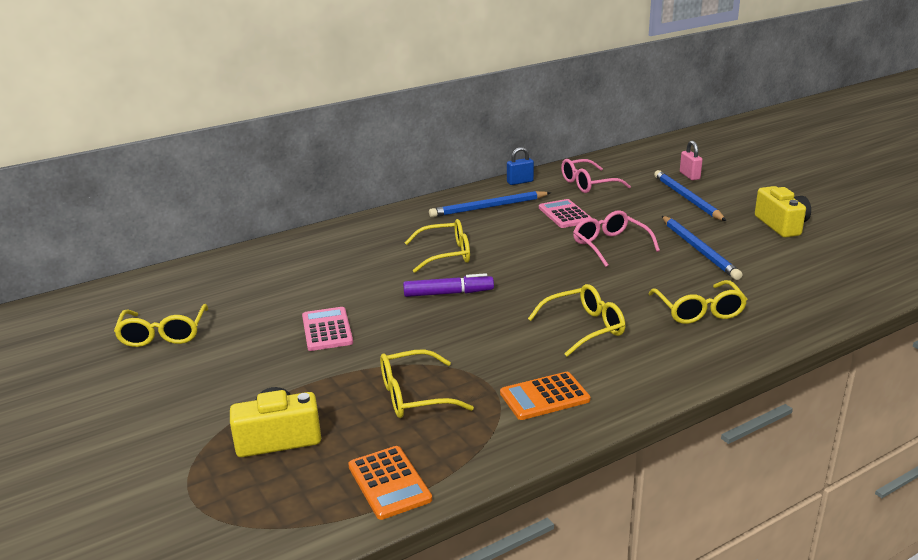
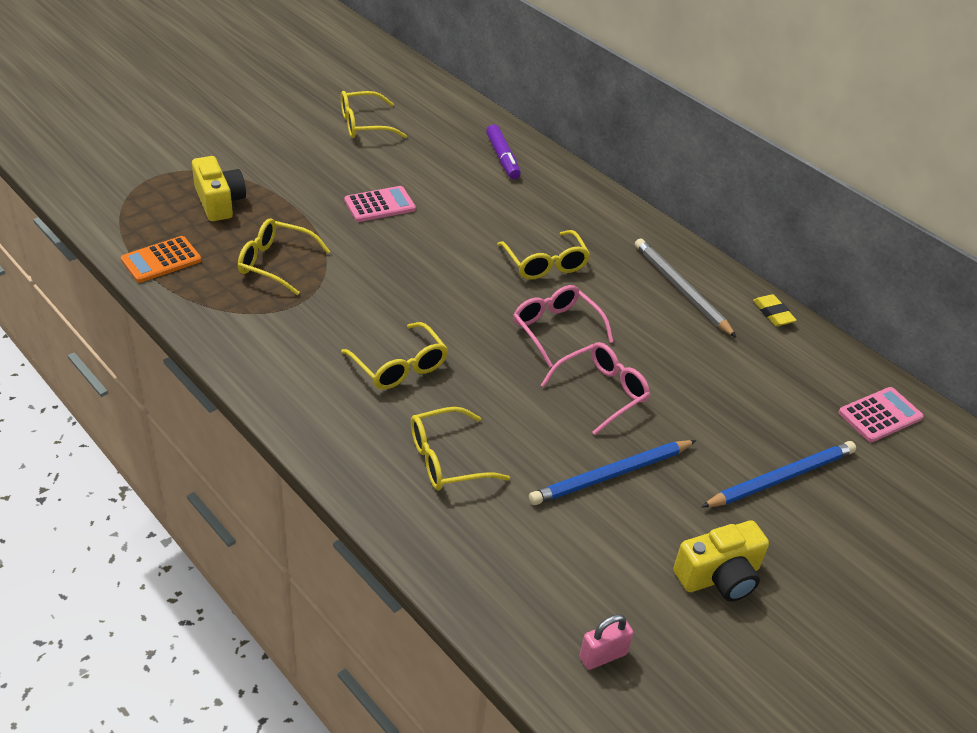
camera: 75 degrees right, 15 degrees up
(414, 396) = (276, 263): yellow glasses -> yellow glasses turned 45 degrees counterclockwise
(448, 293) = (458, 271): purple marker -> purple marker (502, 158)
(488, 207) = (681, 289): blue pencil -> grey pencil
(520, 182) = (773, 313): blue padlock -> yellow eraser
(544, 397) = (274, 339): orange calculator -> none
(565, 214) = (682, 354): pink calculator -> pink calculator (880, 415)
(588, 184) = (792, 377): pink glasses -> pink glasses (556, 329)
(689, 176) = (873, 489): pink padlock -> pink padlock (603, 655)

